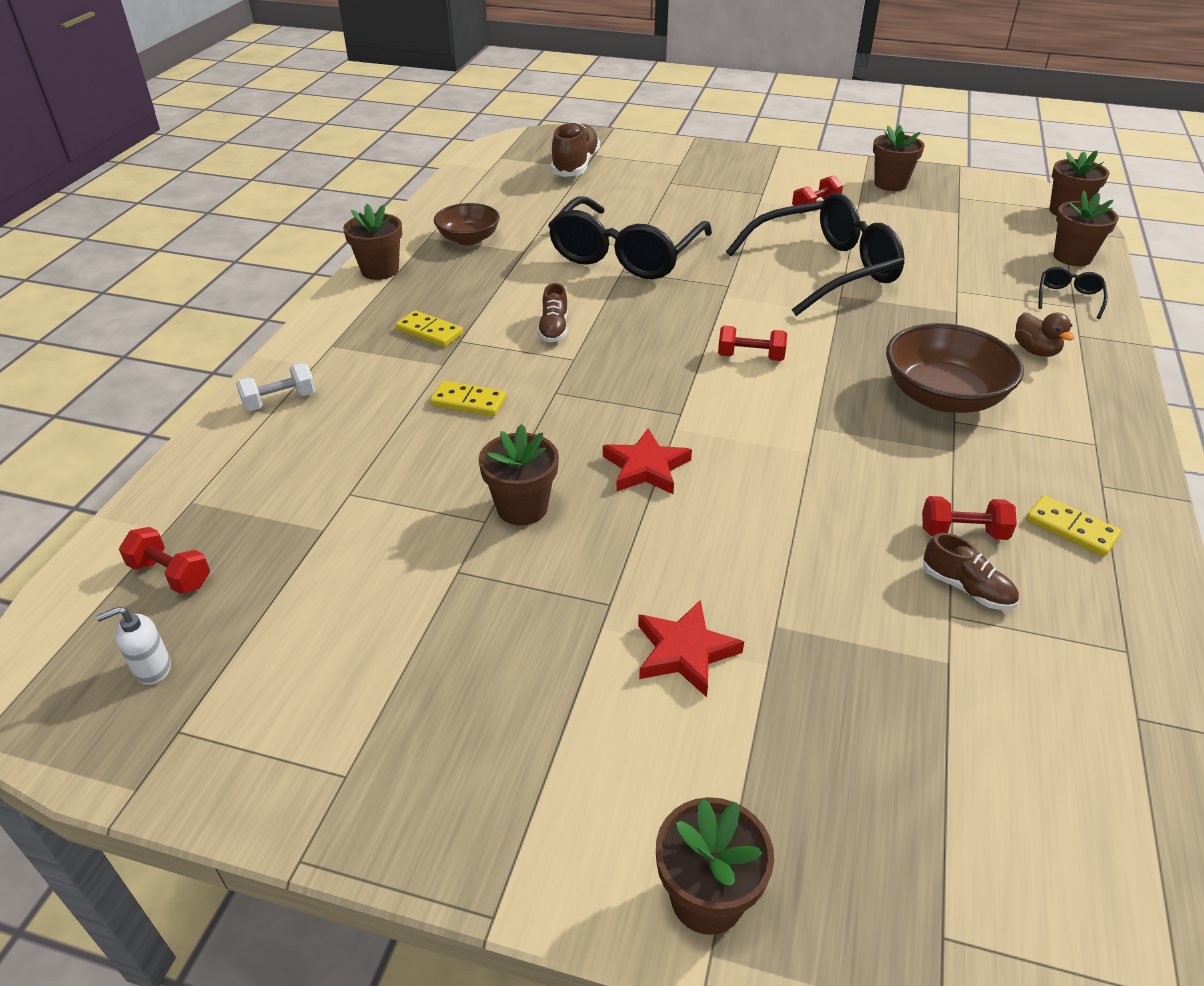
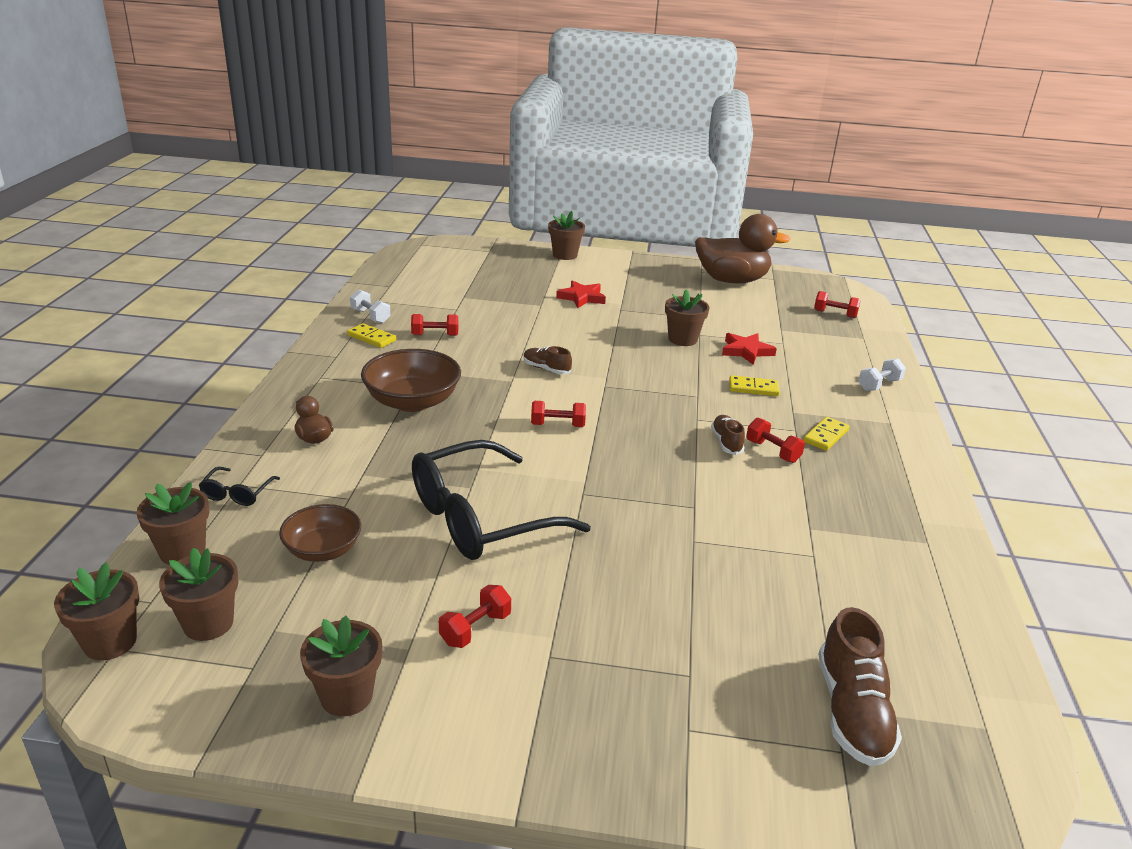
camera: 170 degrees right, 10 degrees down
(152, 669) = (804, 291): white soap dispenser -> none
(293, 724) = (732, 280): none -> brown duck
(380, 270) = (930, 495): brown flower pot -> brown flower pot (208, 623)
(429, 332) = (825, 436): yellow domino -> yellow domino turned 75 degrees counterclockwise
(468, 239) = (882, 542): brown bowl -> brown bowl (323, 550)
(507, 317) = (772, 451): none -> red dumbbell
(625, 255) = (699, 527): black glasses -> none
(646, 467) = (619, 357): red star -> red star (746, 351)
(966, 588) = (444, 317): brown shoe -> brown shoe (546, 369)
(1110, 593) = (370, 316): none -> white dumbbell

